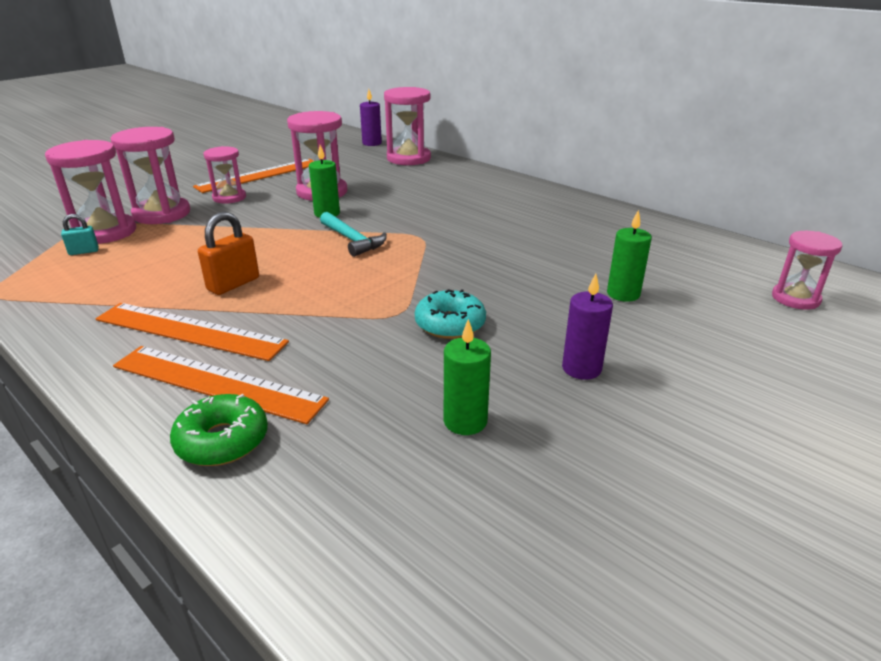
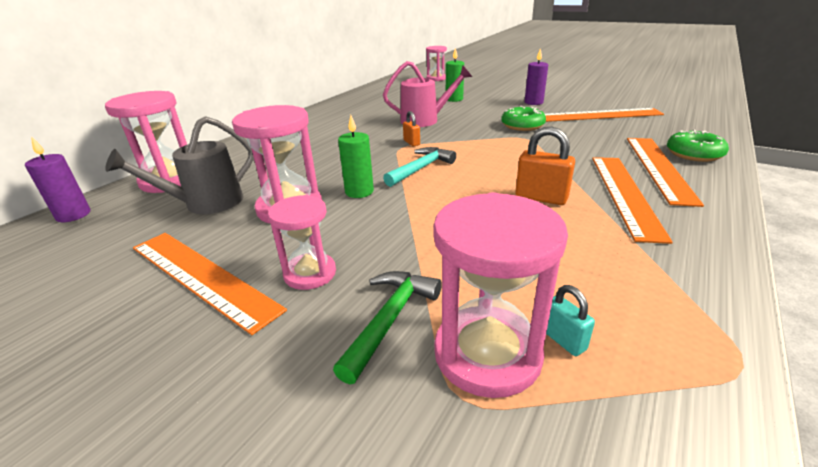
camera: 100 degrees left, 0 degrees up
(162, 214) = (390, 319): pink hourglass -> green hammer
(355, 170) = (206, 204): none -> grey watering can
(430, 243) = (411, 143): none -> orange padlock
(450, 324) = (522, 125): turquoise donut -> green donut
(465, 421) = (600, 115): green candle -> orange ruler
(513, 259) = (425, 120): none -> pink watering can

